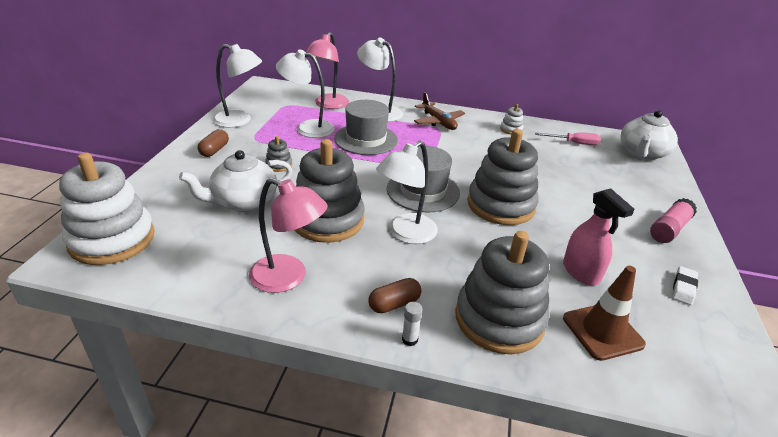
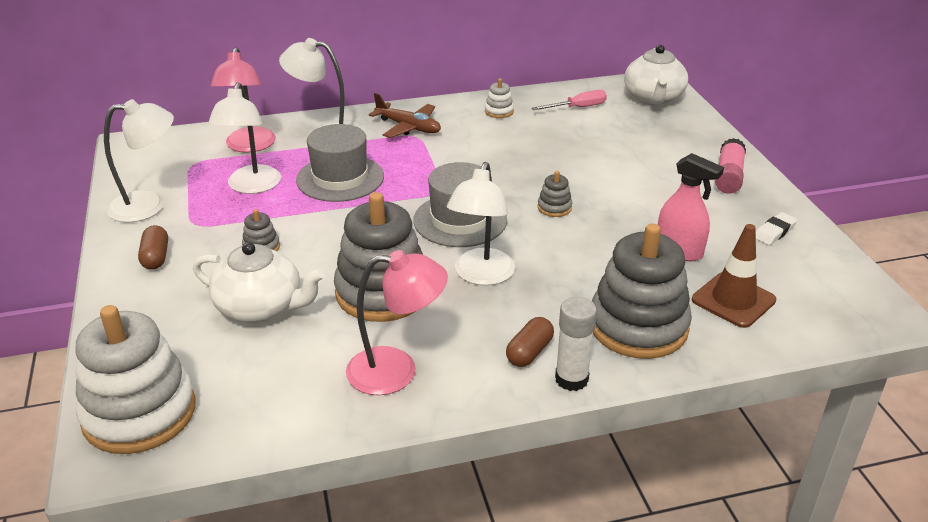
camera: 25 degrees left, 0 degrees up
(243, 202) = (261, 308): white teapot -> white teapot turned 105 degrees counterclockwise
(307, 128) = (251, 186): white lamp -> white lamp turned 75 degrees counterclockwise
(409, 339) = (571, 379): white glue stick -> white glue stick, size x1.81
(500, 205) = (554, 207): grey stacking toy -> grey stacking toy, size x0.42
(683, 288) = (774, 232): white eraser -> white eraser turned 45 degrees clockwise

